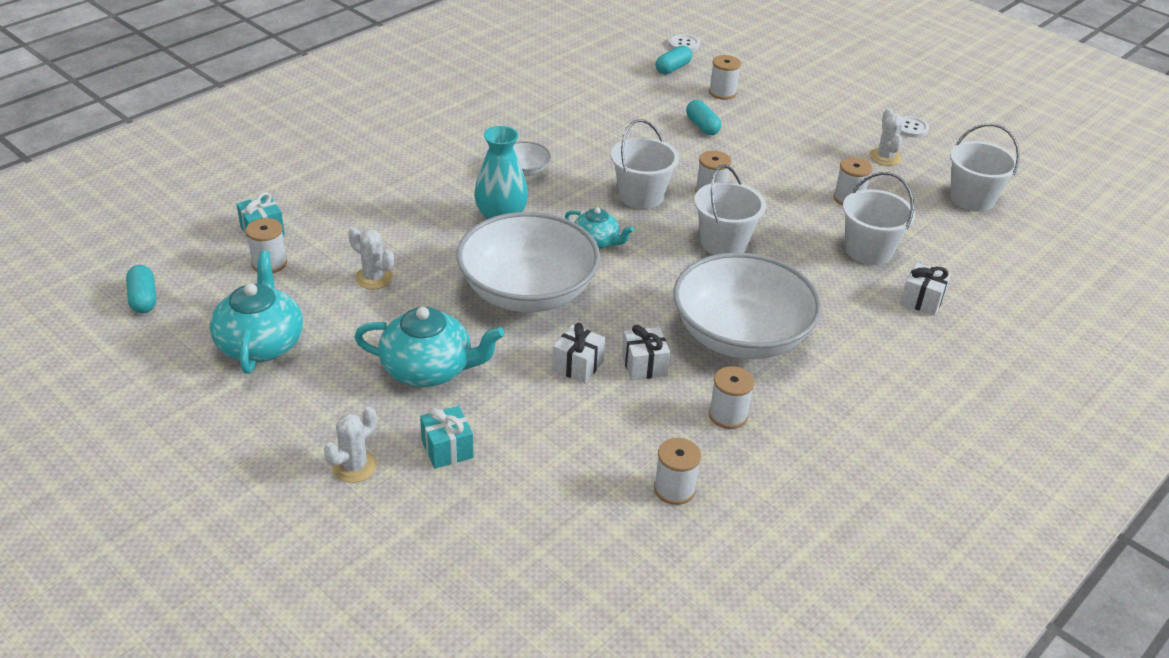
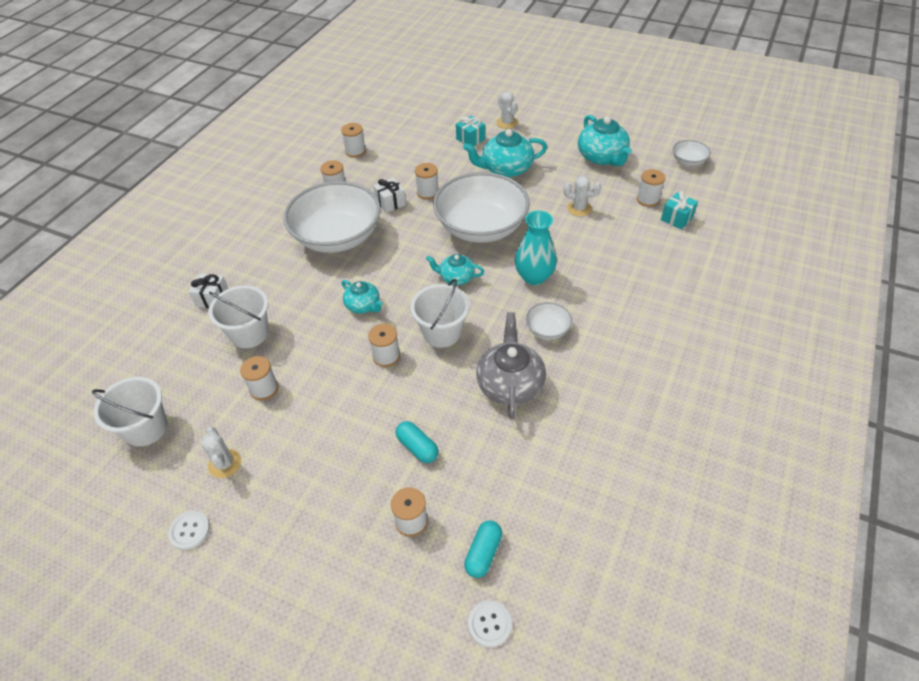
camera: 165 degrees right, 10 degrees up
(143, 299) = (688, 161): turquoise capsule -> white bowl
(354, 466) = (507, 123): white cactus -> white cactus turned 45 degrees counterclockwise
(578, 366) = (428, 192): white gift -> white spool
(593, 142) = (510, 384): none -> grey teapot
(724, 243) = (363, 305): white bucket -> turquoise teapot

